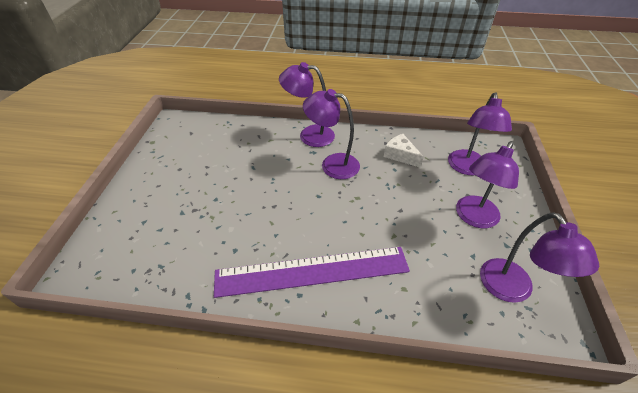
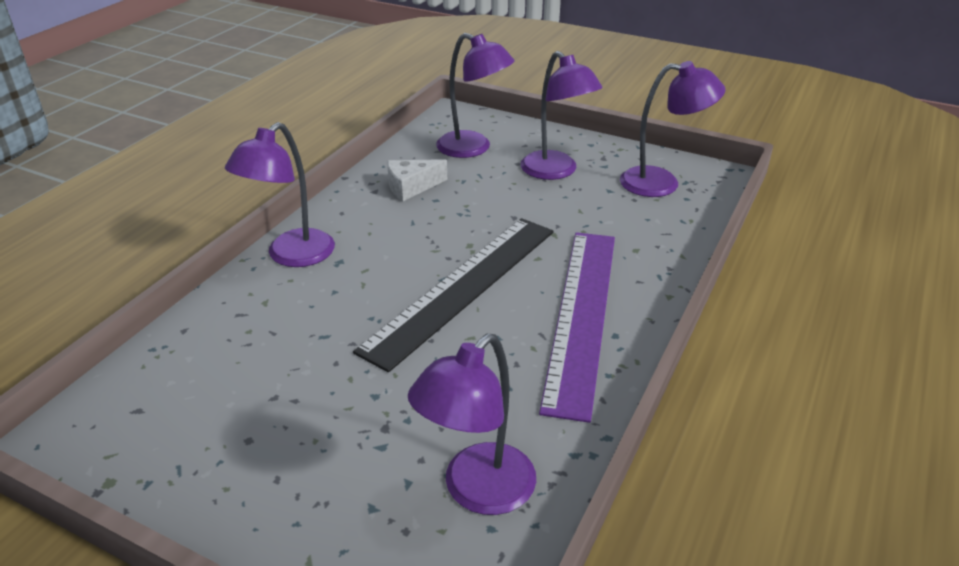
camera: 70 degrees left, 10 degrees down
(314, 206) = (462, 287): none -> black ruler
(332, 164) = (383, 249): purple lamp -> purple lamp (477, 491)

